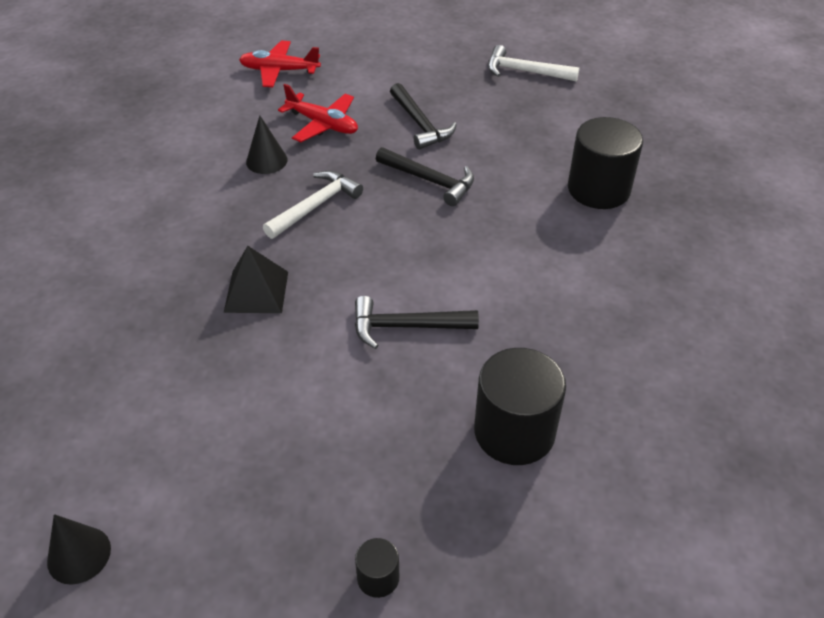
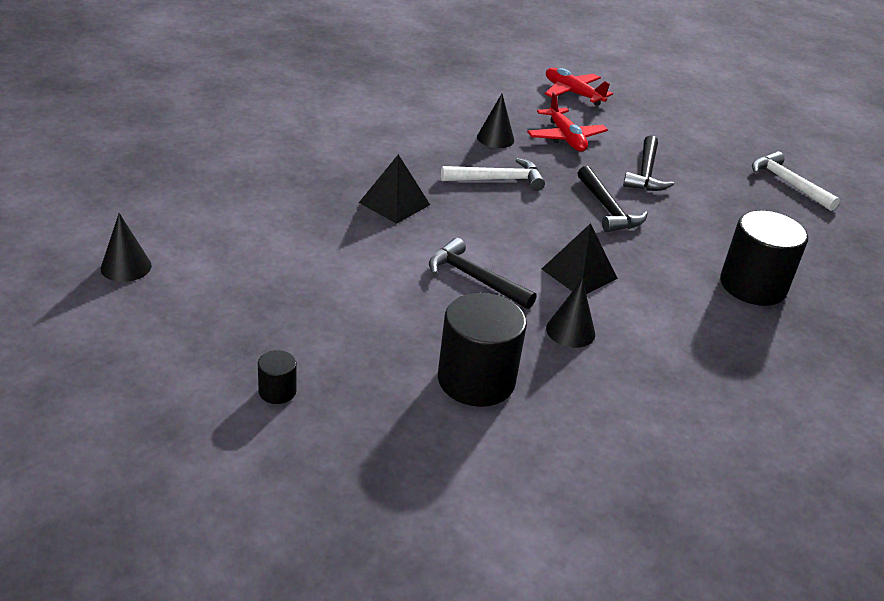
camera: 35 degrees right, 10 degrees down
(476, 263) = (579, 273): none -> black pyramid
(528, 327) = (570, 331): none -> black cone

